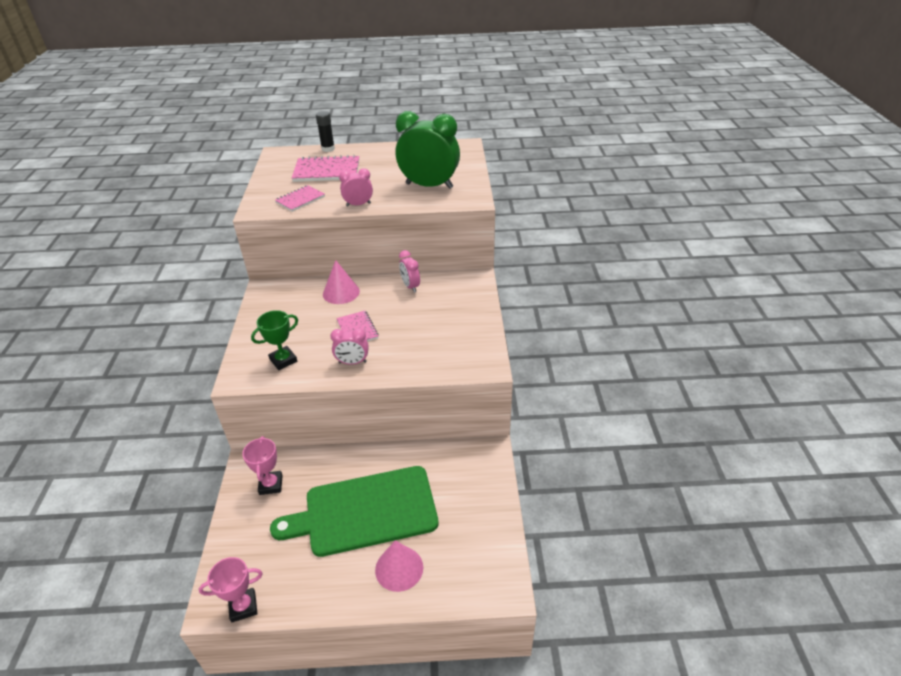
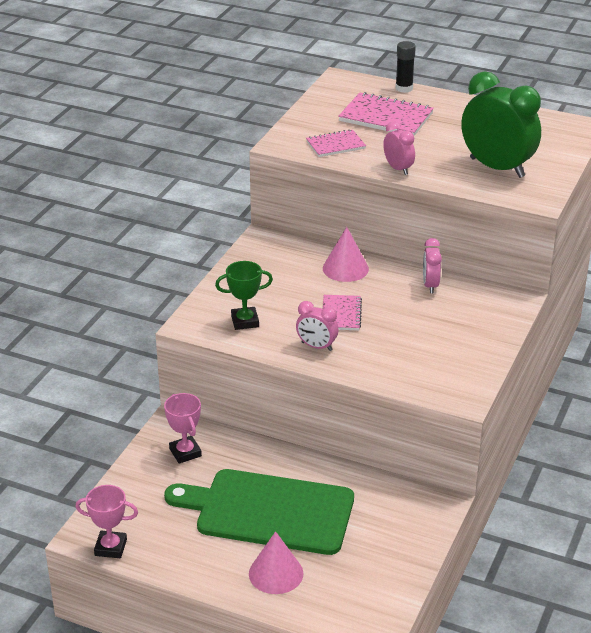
camera: 25 degrees right, 5 degrees down
(271, 485) = (185, 452): pink trophy -> pink trophy turned 45 degrees counterclockwise
(358, 204) = (398, 169): pink clock -> pink clock turned 45 degrees clockwise

